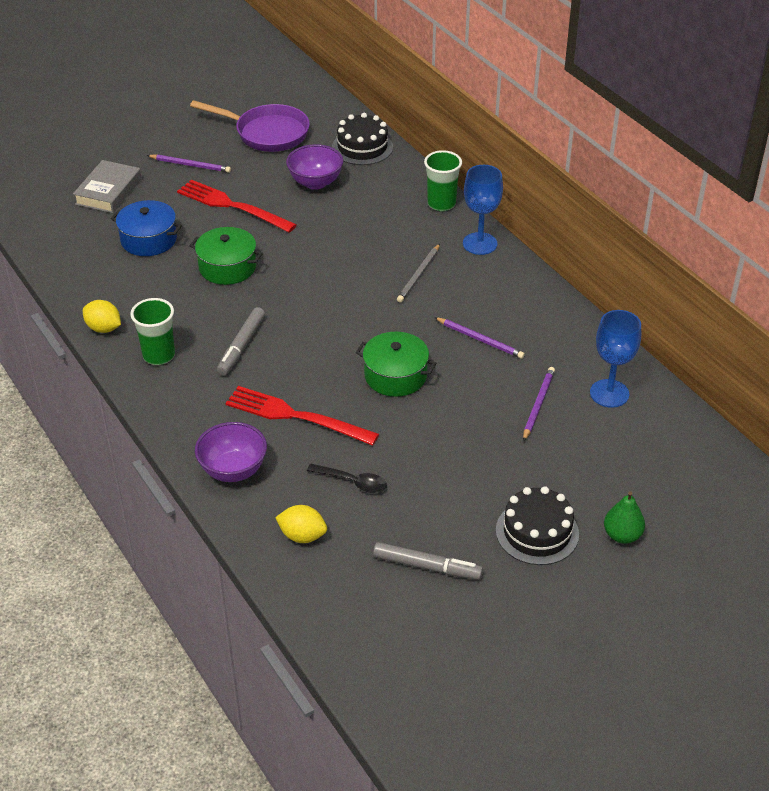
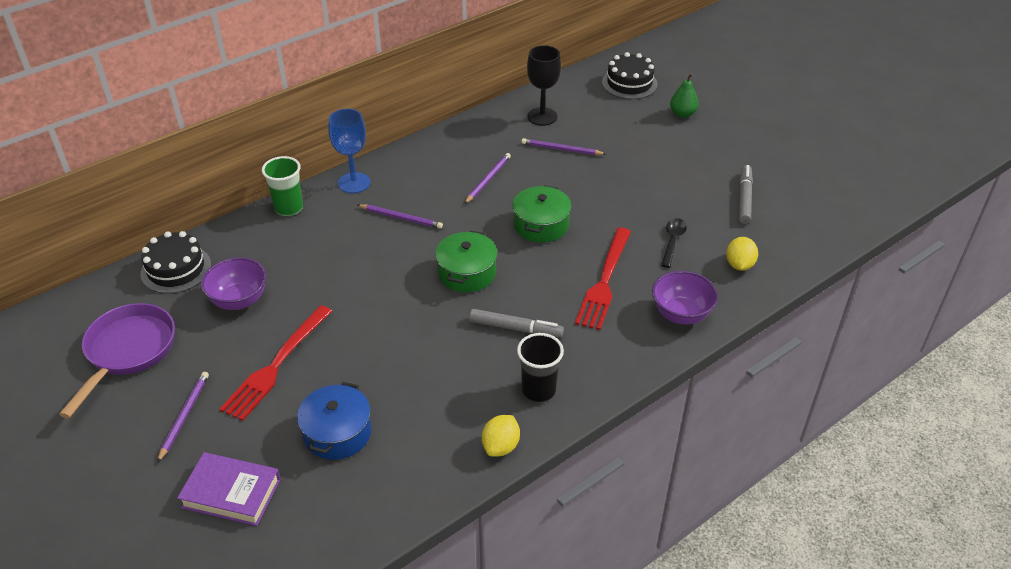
camera: 95 degrees left, 0 degrees up
(108, 192) = (231, 493): grey book -> purple book
(159, 355) = (538, 390): green cup -> black cup
(227, 267) = (390, 355): green pot -> green pot (467, 273)
(419, 275) = (401, 218): grey pencil -> purple pencil
(537, 532) = (692, 149): black cake -> black cake (629, 83)
(609, 393) = (542, 116): blue goblet -> black goblet

